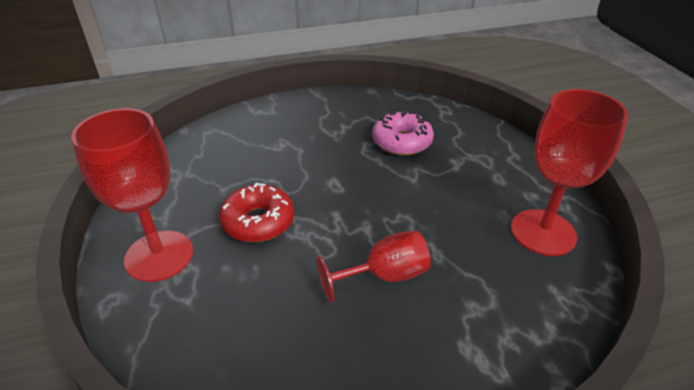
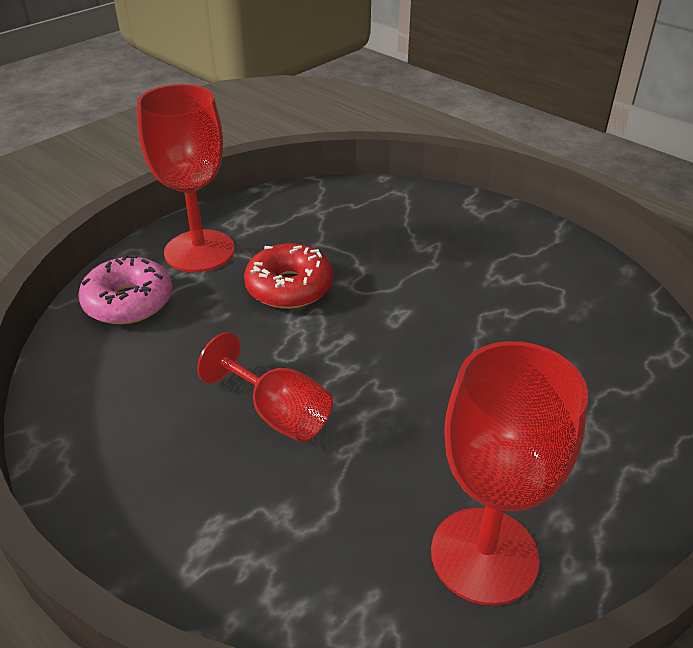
camera: 60 degrees right, 0 degrees up
(402, 142) = (541, 339): pink donut -> pink donut (129, 302)

